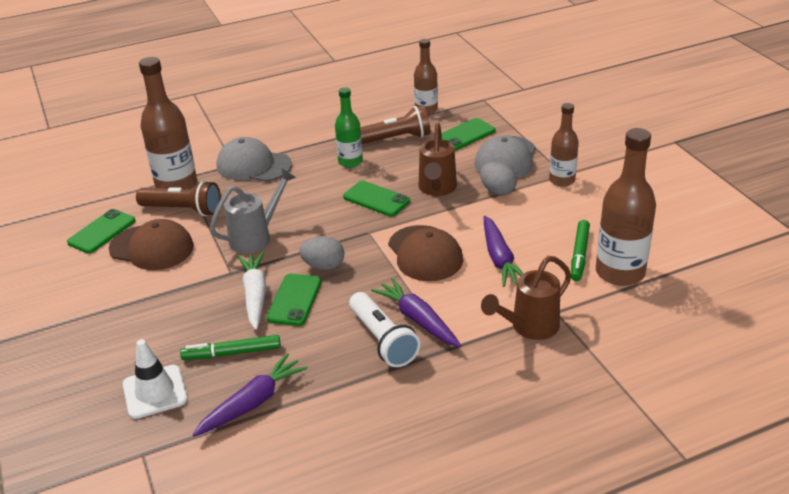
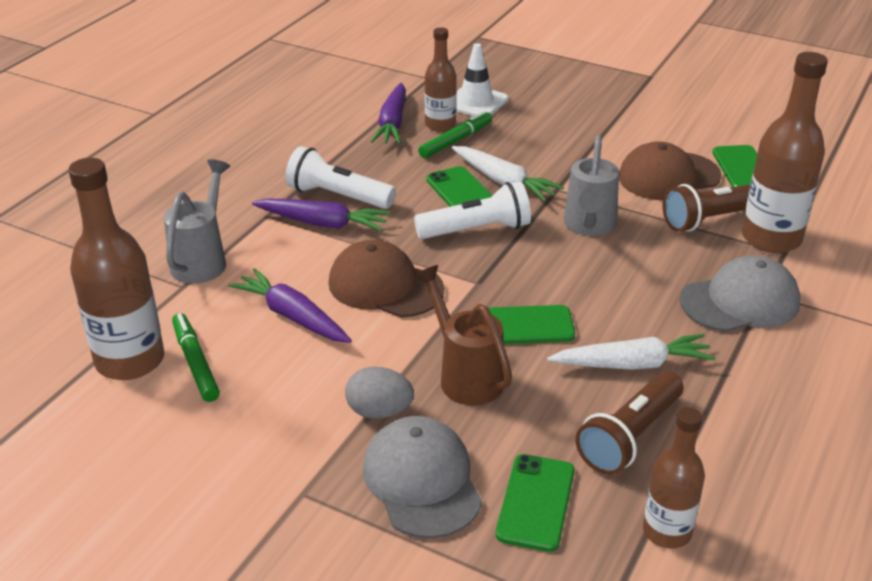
camera: 140 degrees right, 0 degrees up
(324, 266) = (477, 230): grey egg -> white flashlight
(350, 162) = (633, 364): green bottle -> white carrot
(529, 328) = (202, 260): brown watering can -> grey watering can
(562, 180) = (298, 477): brown bottle -> brown bottle (440, 125)

